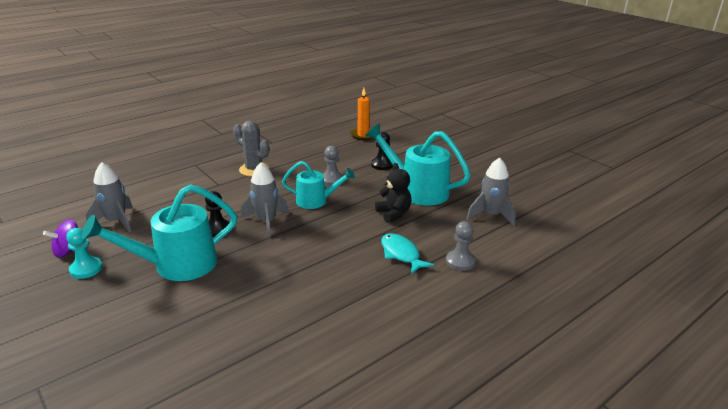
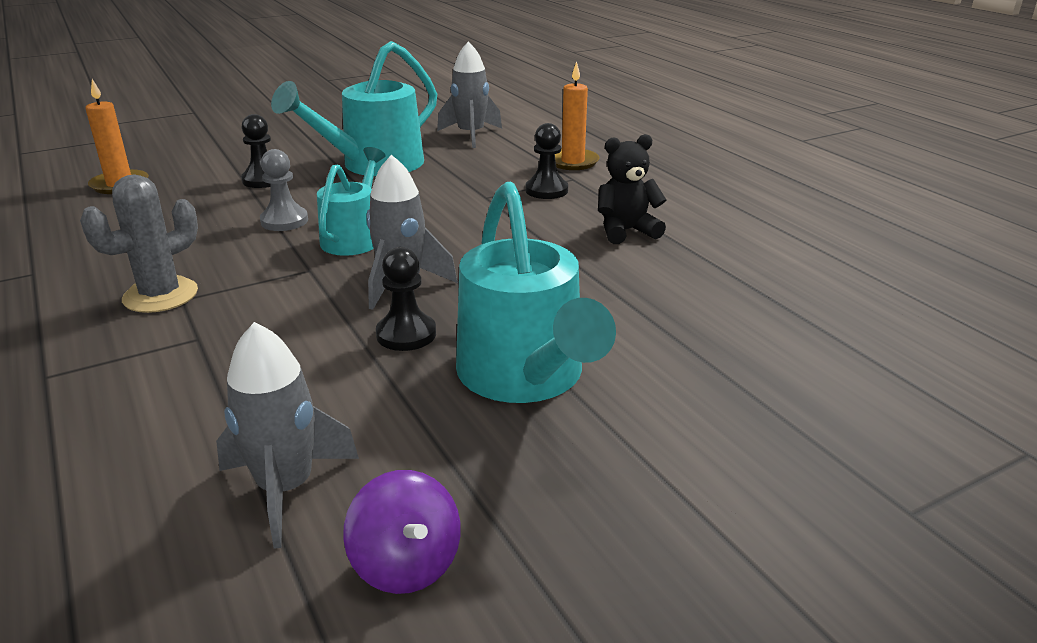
camera: 80 degrees left, 0 degrees up
(86, 269) = (509, 512): turquoise pawn -> none
(393, 214) = (434, 185): black teddy bear -> black teddy bear (626, 231)
(401, 254) = (546, 190): turquoise fish -> black pawn
(460, 261) = (572, 162): grey pawn -> orange candle

